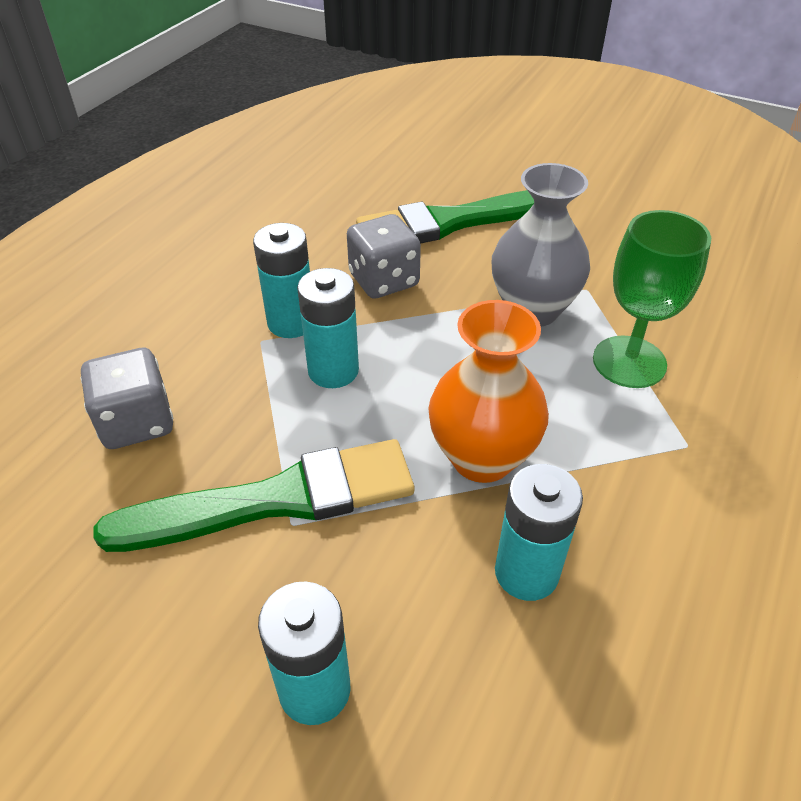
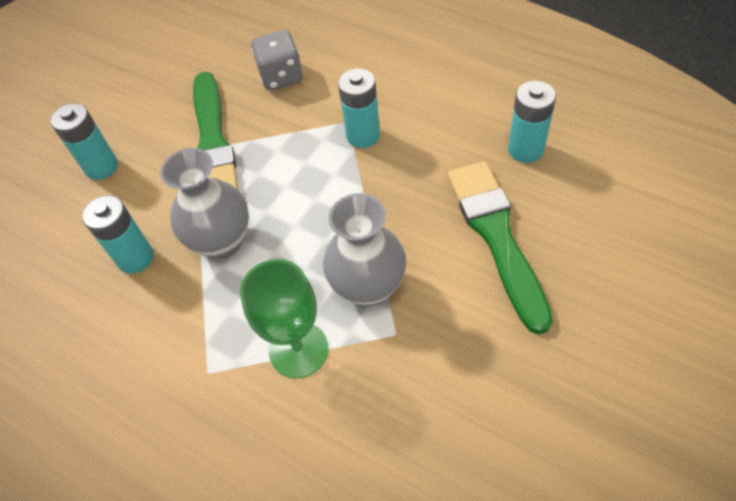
camera: 100 degrees right, 10 degrees up
(333, 371) = (312, 161): turquoise battery -> turquoise battery (525, 149)
(384, 280) = (410, 187): grey dice -> none
(482, 458) = (222, 242): orange vase -> grey vase

